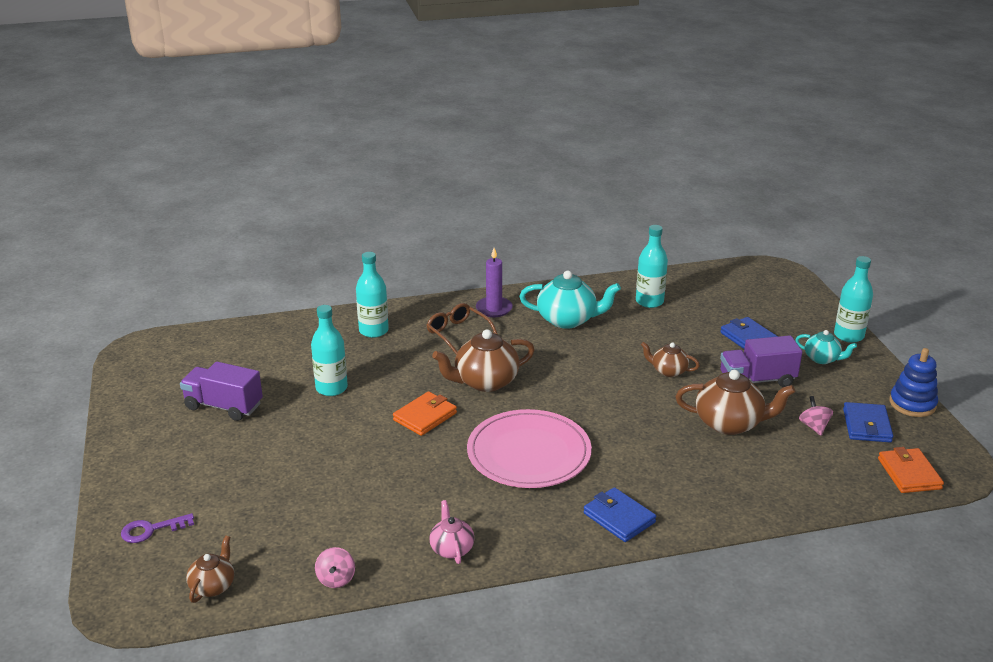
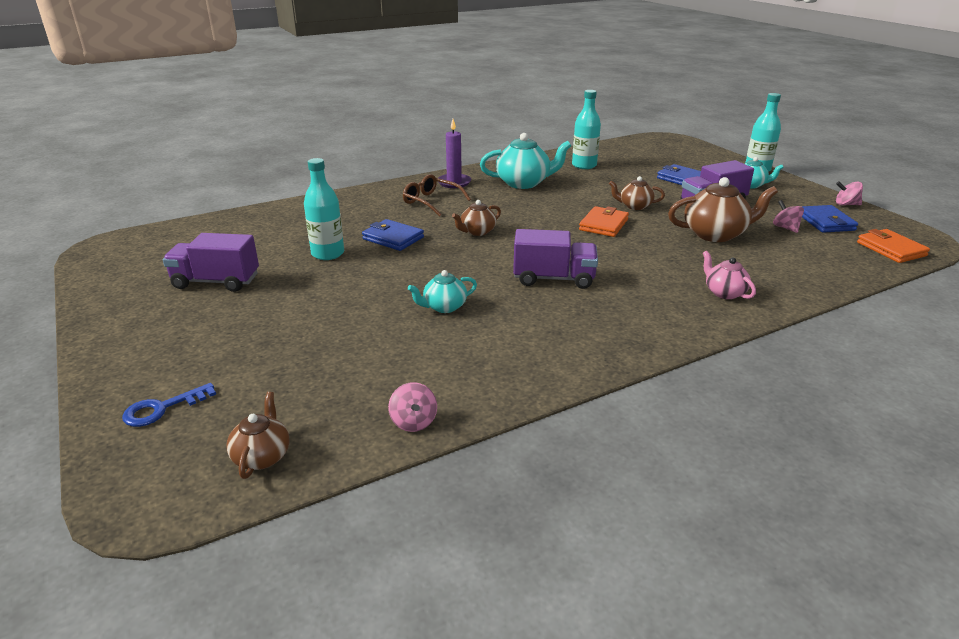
camera: 15 degrees left, 0 degrees up
(151, 530) = (162, 408): purple key -> blue key
(373, 331) = (350, 208): turquoise bottle -> none
(411, 469) = (444, 307): none -> turquoise teapot
(425, 416) = (434, 264): orange wallet -> orange wallet (603, 225)
(451, 548) = (527, 370): pink teapot -> pink teapot (724, 292)
(485, 382) = (477, 232): brown teapot -> brown teapot, size x0.57
(529, 453) = (553, 278): pink plate -> purple truck
(619, 518) = (676, 317): blue wallet -> blue wallet (393, 238)
(912, 404) = (846, 204): blue stacking toy -> pink spinning top

